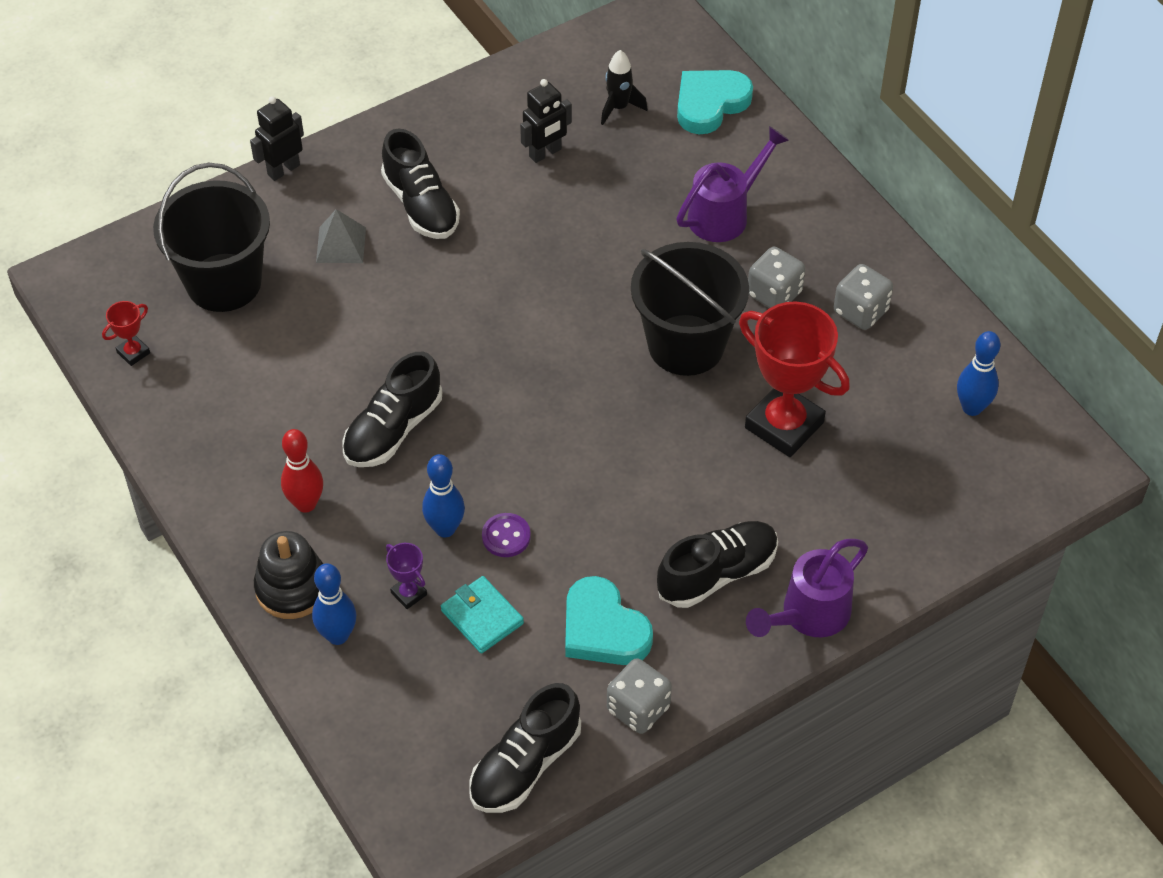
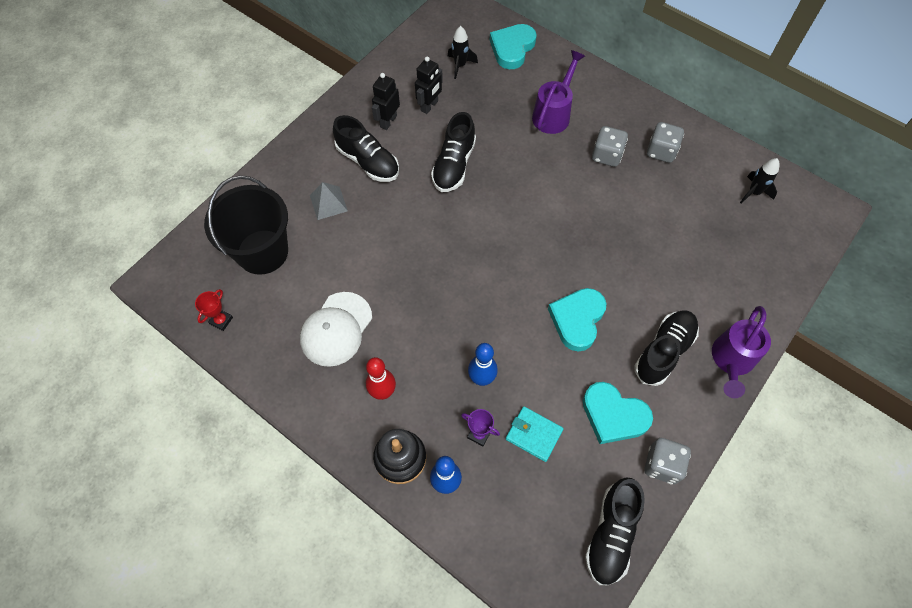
camera: 20 degrees left, 10 degrees up
(279, 408) = (336, 329): none -> white cap
(283, 170) = (270, 163): black robot -> black robot (388, 121)
(393, 429) = (417, 320): black shoe -> black shoe (454, 165)
(506, 536) = (522, 371): purple button -> none
(615, 497) = (577, 320): none -> turquoise heart
(686, 345) = (571, 204): black bucket -> none
(784, 425) = (654, 238): red trophy -> none
(972, 408) = (754, 192): blue bowling pin -> black rocket

